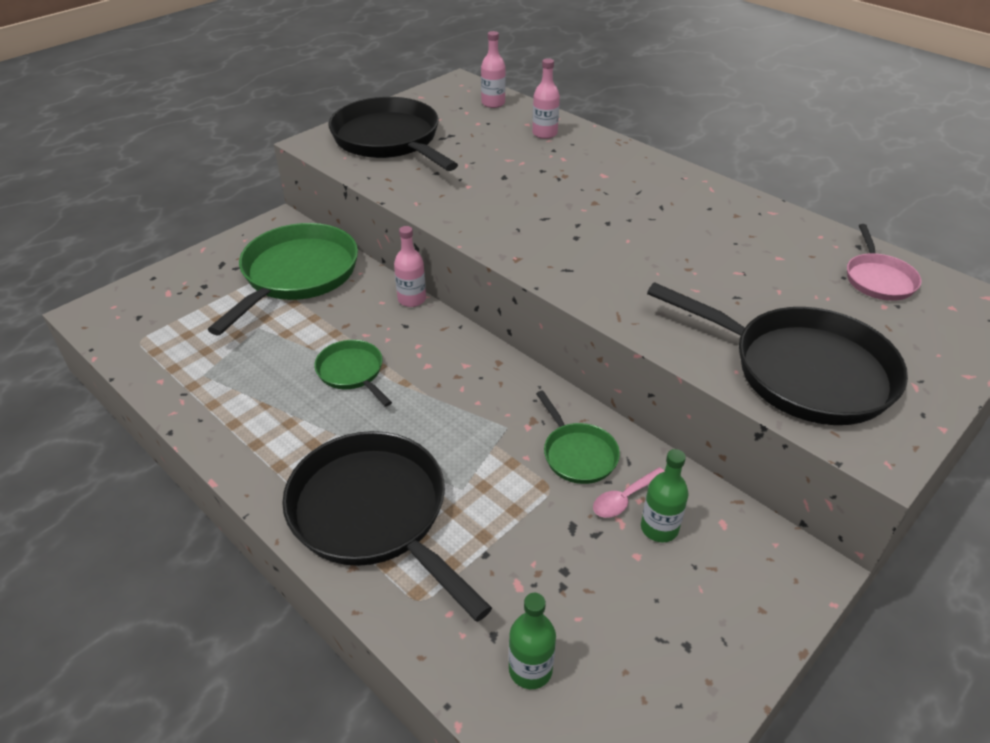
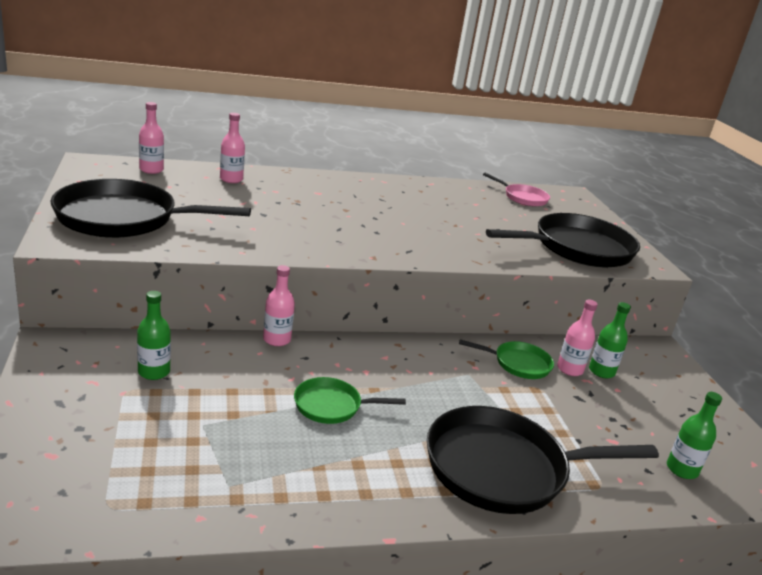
camera: 60 degrees left, 15 degrees down
(297, 275) = (154, 372): green pan -> green bottle
(624, 499) = (570, 369): pink spoon -> pink bottle

